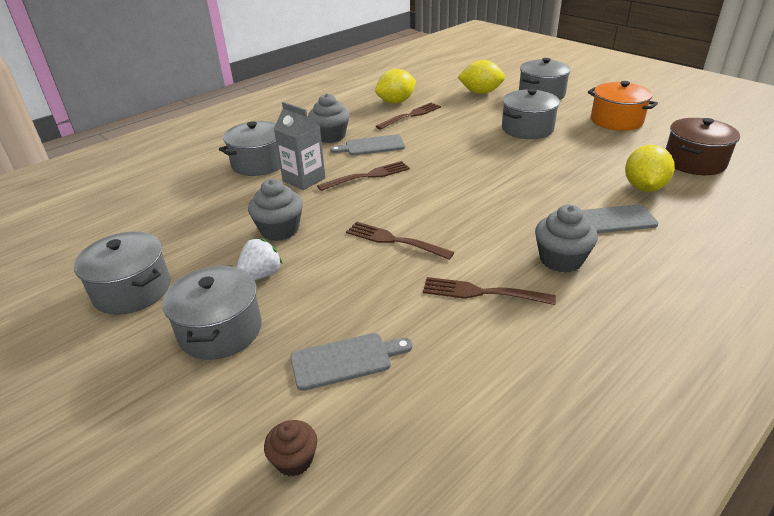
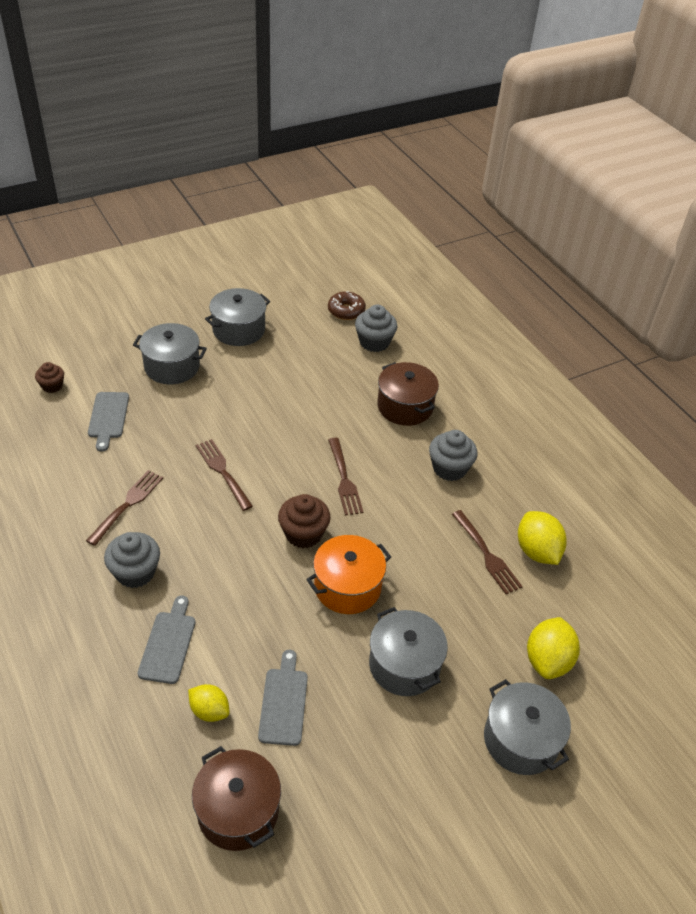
camera: 100 degrees right, 10 degrees up
(97, 218) = (346, 311): none -> brown donut
(259, 163) = (405, 406): grey pot -> brown pot
(260, 275) = (220, 390): white strawberry -> none
(279, 230) = (276, 406): grey cupcake -> grey cupcake (374, 342)
(304, 179) = (357, 433): grey carton -> none
(372, 146) = (411, 497): grey cutting board -> grey cutting board (284, 702)
(395, 240) = (223, 472): brown fork -> brown fork turned 75 degrees counterclockwise
(443, 183) = (303, 534): none -> brown cupcake
(616, 120) = (392, 792): orange pot -> orange pot (347, 587)
(643, 188) = (209, 711): yellow lemon -> yellow lemon, size x0.64

